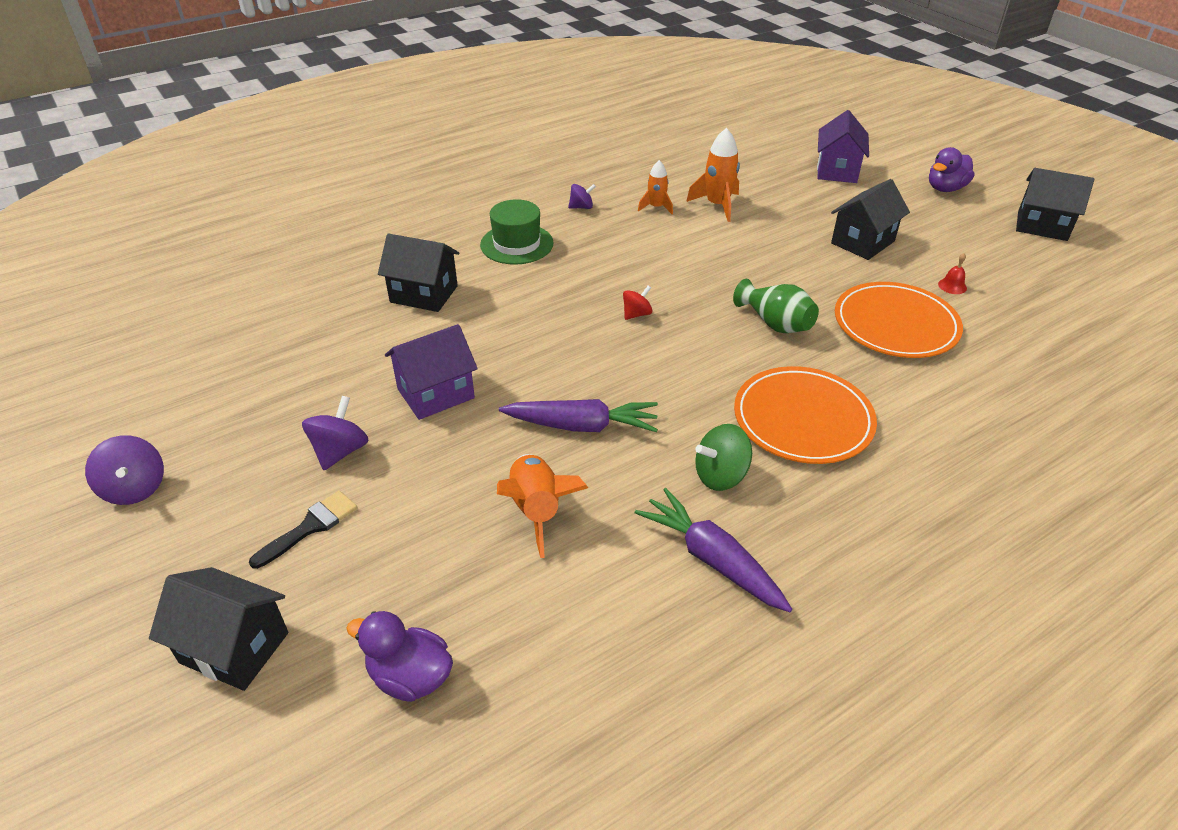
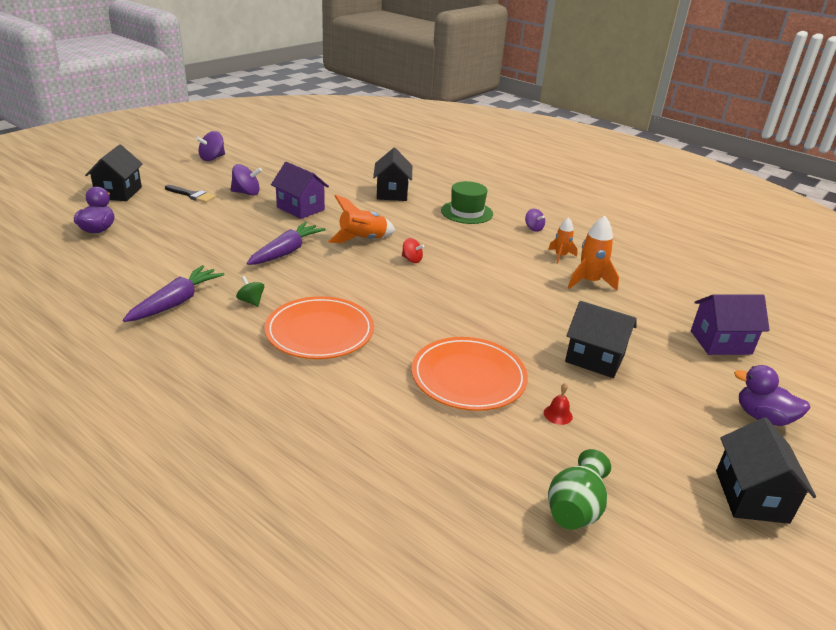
camera: 70 degrees right, 10 degrees down
(537, 510) = (211, 246): orange rocket -> orange rocket (363, 240)
(581, 426) = (286, 252): purple carrot -> purple carrot turned 135 degrees counterclockwise
(720, 475) = (251, 301): green spinning top -> green spinning top, size x0.64
(775, 323) = (433, 316): green vase -> green vase (575, 508)

